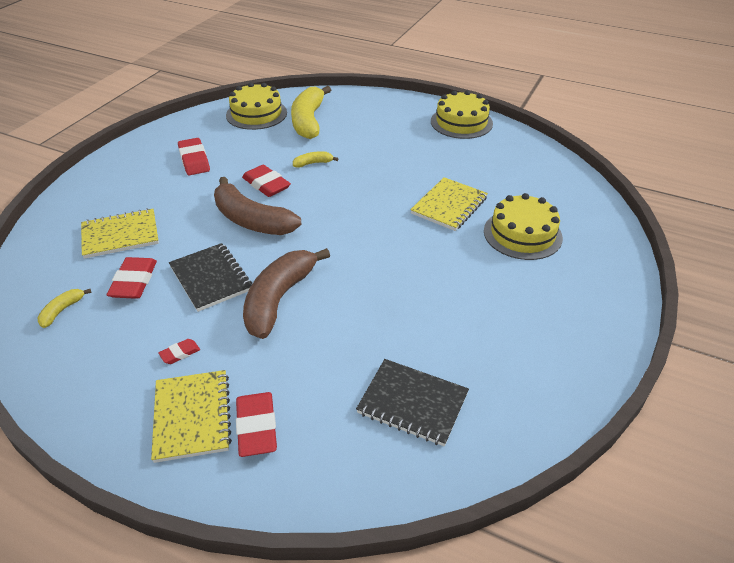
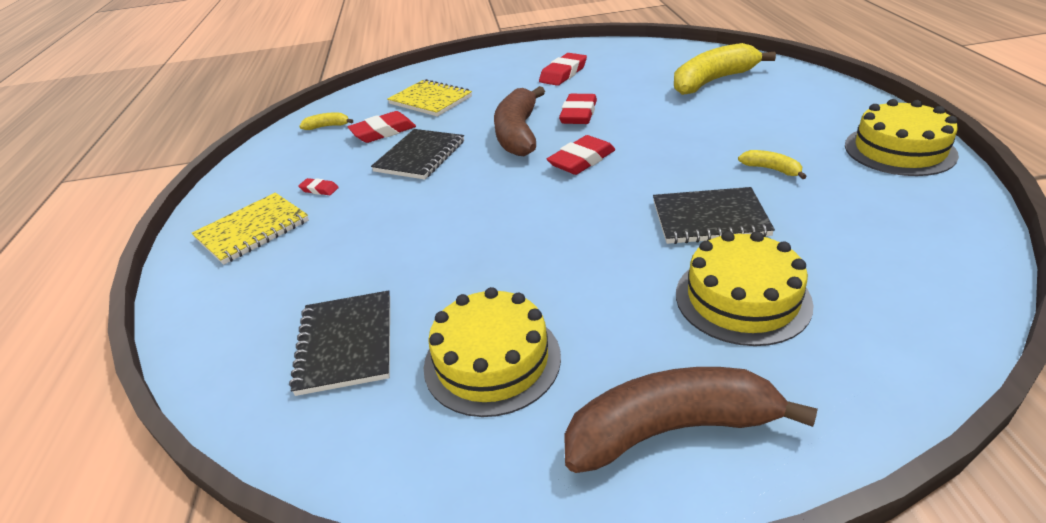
camera: 60 degrees right, 5 degrees down
(256, 114) = (676, 59): yellow cake -> yellow cake (492, 360)
(257, 427) = (258, 266): red eraser -> red eraser (581, 160)
(279, 299) = (427, 197): brown banana -> brown banana (671, 429)
(313, 163) = (648, 116): yellow banana -> yellow banana (771, 169)
(449, 206) = (709, 219): yellow notebook -> black notebook

